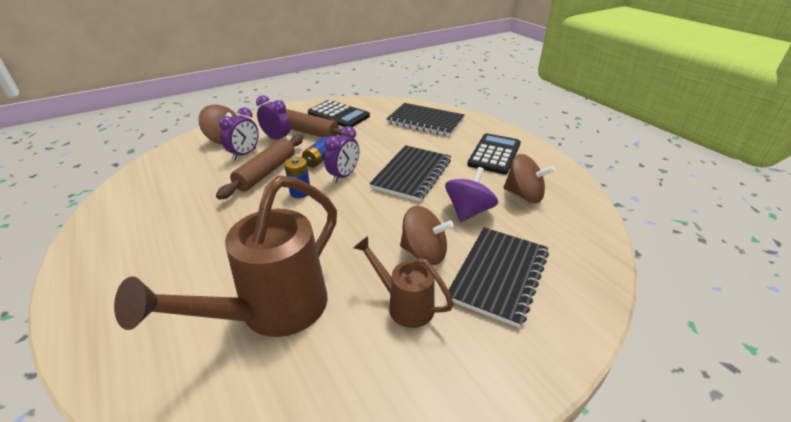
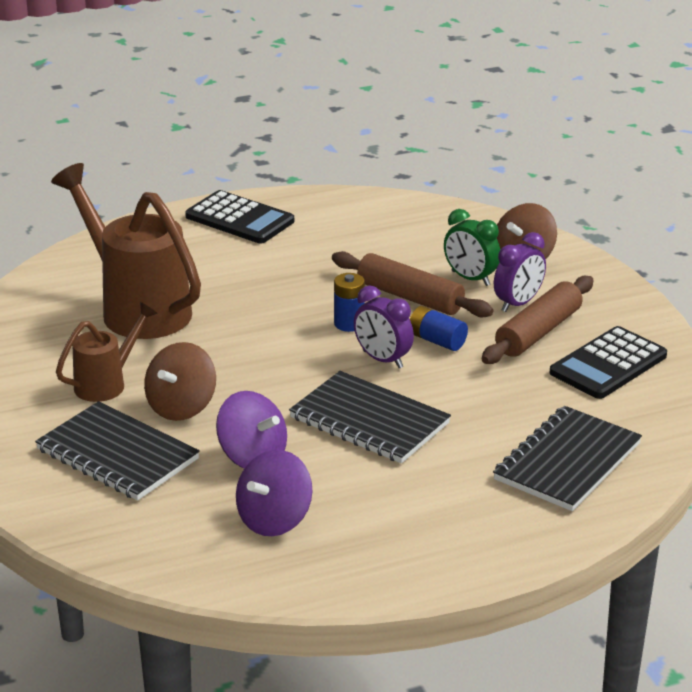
camera: 100 degrees right, 5 degrees down
(244, 154) = (470, 278): purple clock -> green clock
(494, 154) = (413, 520): black calculator -> black calculator (239, 219)
(524, 195) = (274, 520): brown spinning top -> purple spinning top

